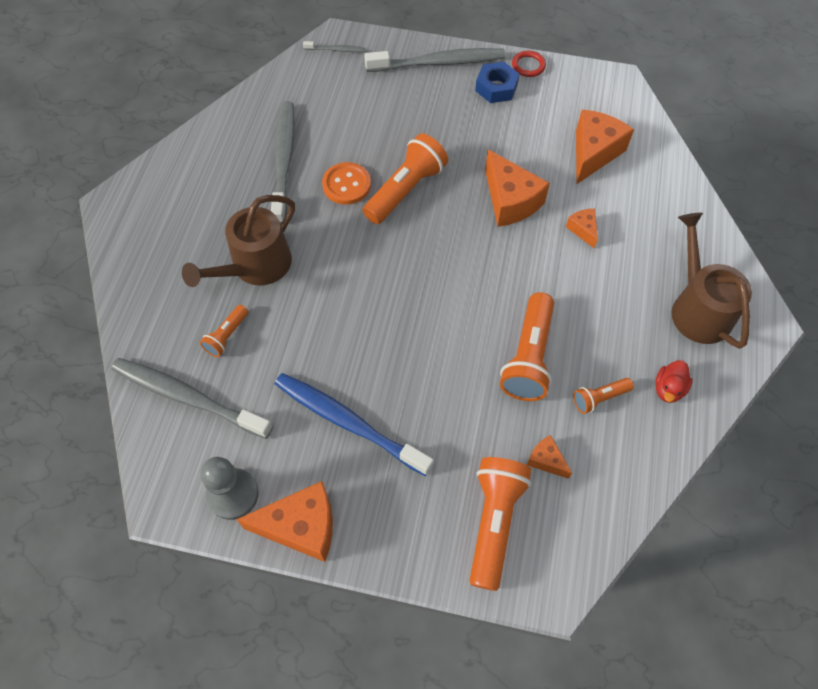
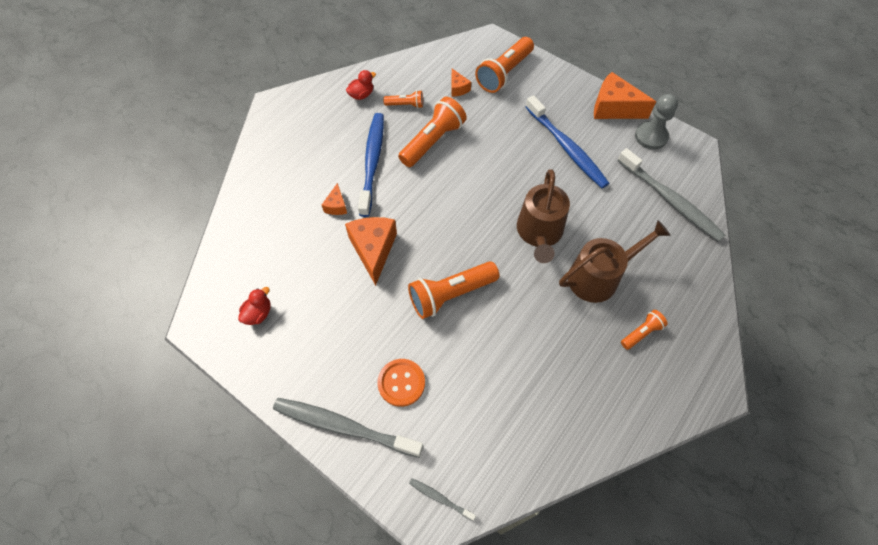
camera: 155 degrees left, 0 degrees up
(227, 336) = (634, 231): orange flashlight -> orange flashlight (641, 333)
(284, 161) = (545, 370): grey toothbrush -> none
(346, 185) = (498, 320): orange button -> orange button (401, 383)
(496, 87) = (309, 368): blue nut -> none
(528, 66) = (262, 381): red ring -> none
(574, 108) = (258, 313): none -> red duck
(582, 296) = (372, 162): none -> blue toothbrush
(593, 153) = (278, 263): orange cheese -> none
(698, 308) = (305, 127): brown watering can -> brown watering can (539, 233)

